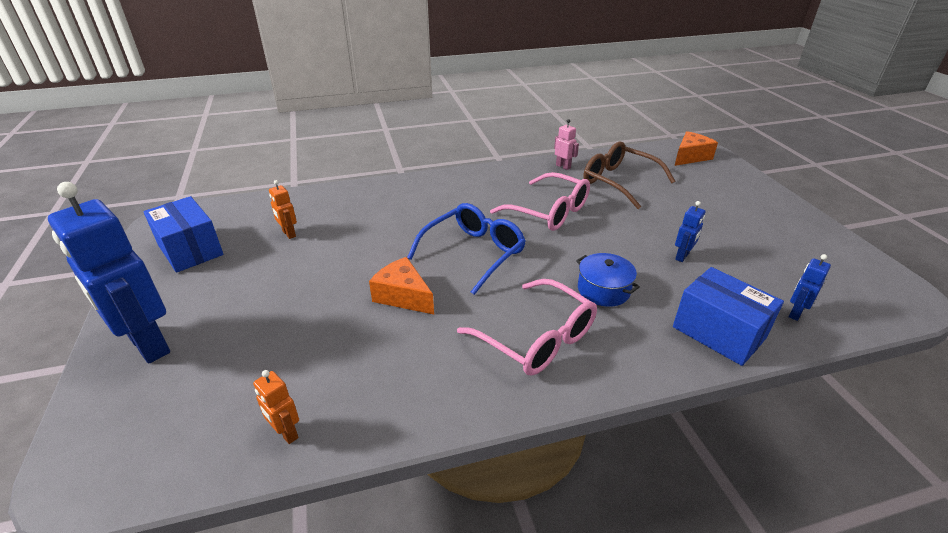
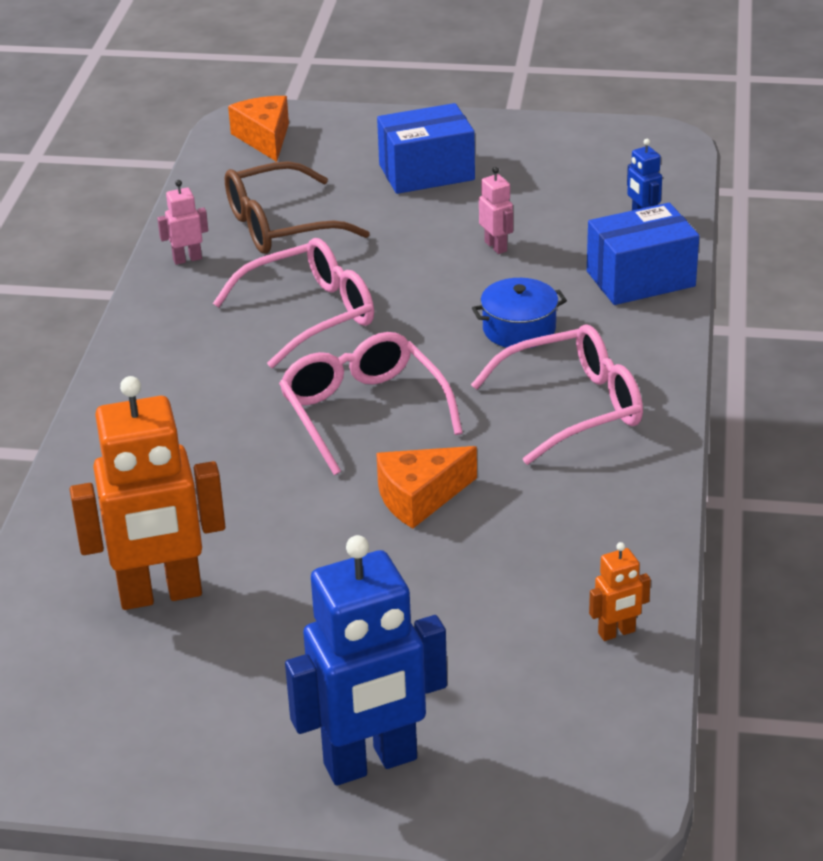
camera: 65 degrees left, 0 degrees up
(190, 250) = (121, 719): blue box -> blue box (426, 172)
(289, 234) = (160, 594): orange robot -> orange robot, size x2.34
(473, 253) = (364, 413): blue glasses -> pink glasses
(682, 256) = (496, 246): blue robot -> pink robot

